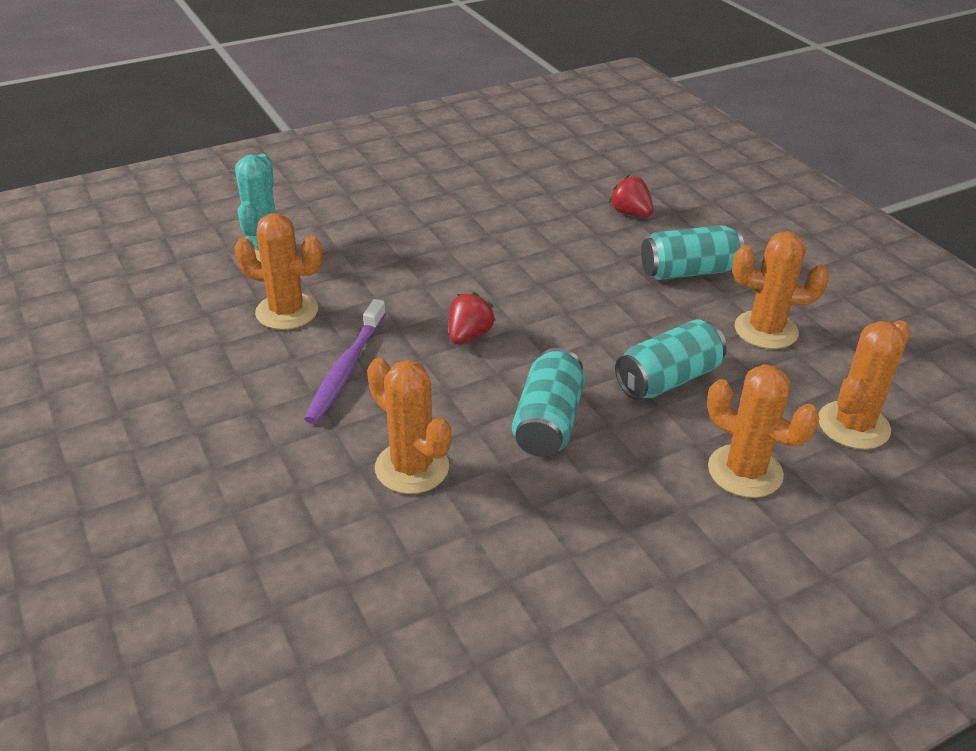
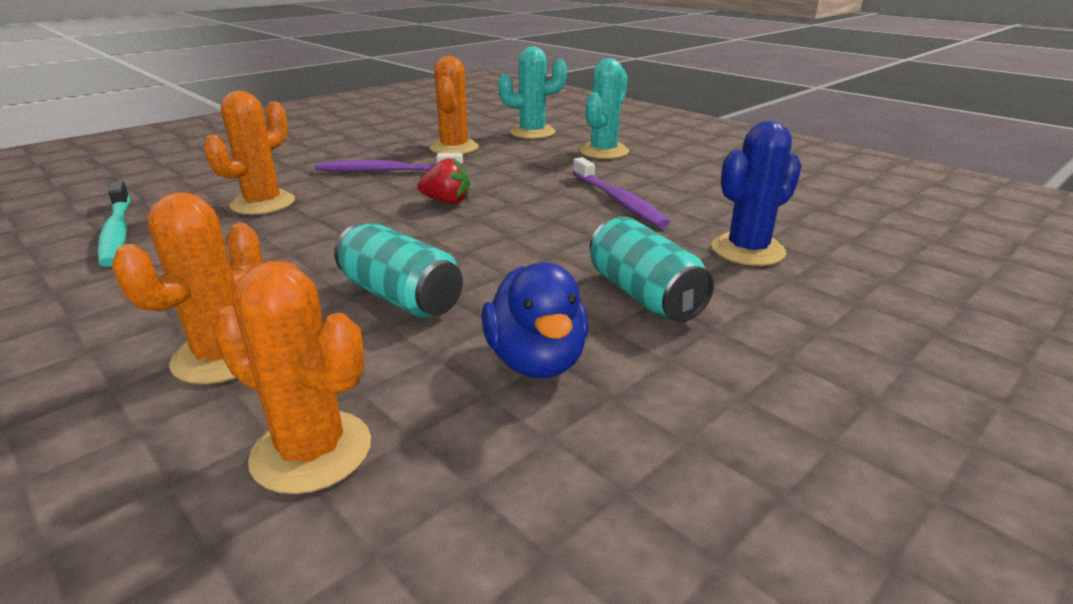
camera: 75 degrees right, 10 degrees down
(368, 219) = (603, 152): none -> turquoise cactus
(455, 586) = (117, 232): none -> turquoise toothbrush
(509, 242) = (618, 200): none -> purple toothbrush
(548, 422) = (320, 244): turquoise can -> none
(630, 213) = (748, 250): red strawberry -> blue cactus
(766, 330) = (536, 361): orange cactus -> blue duck

